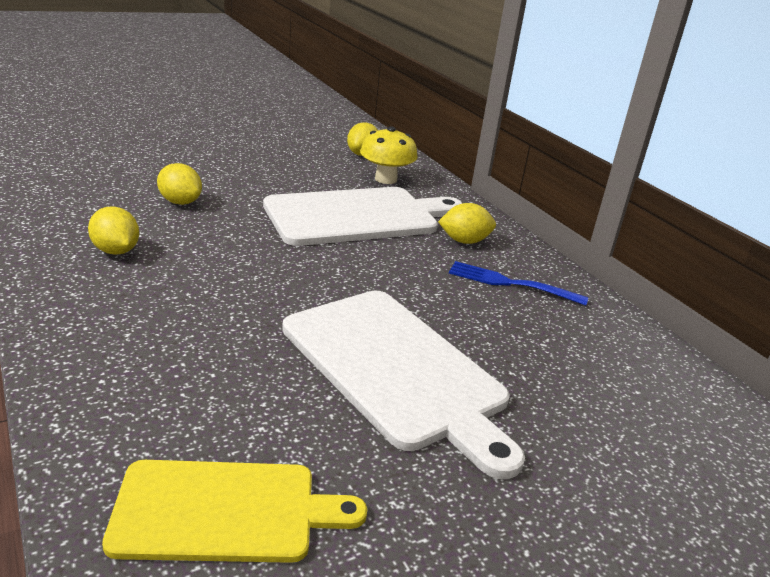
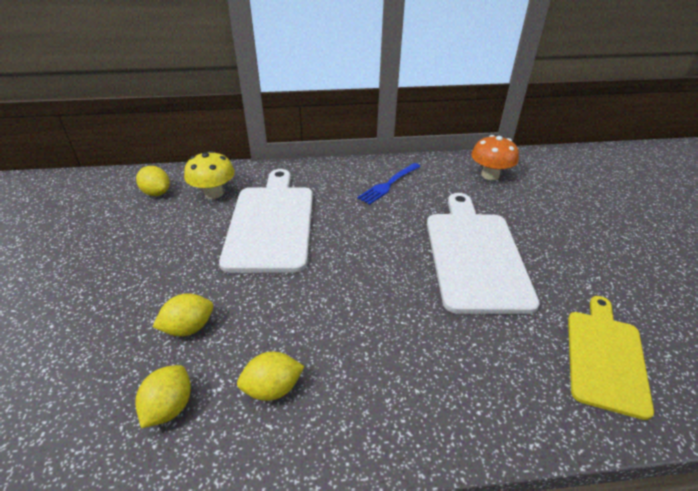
camera: 65 degrees left, 10 degrees up
(397, 369) = (475, 255): white cutting board -> white cutting board turned 75 degrees counterclockwise
(464, 241) = (330, 185): yellow lemon -> yellow lemon (169, 407)
(643, 381) = (490, 175): none -> orange mushroom

